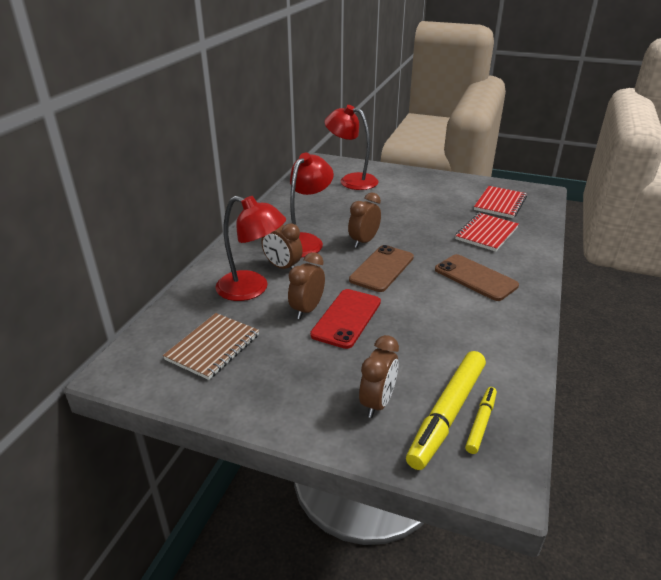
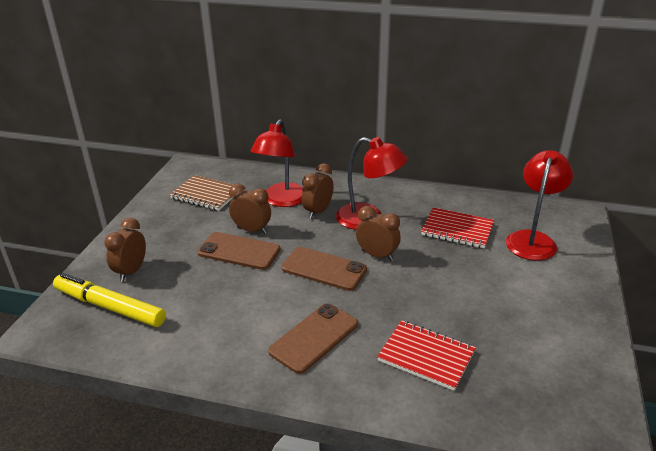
camera: 85 degrees right, 0 degrees up
(346, 318) = (239, 251): red phone -> brown phone
(377, 403) = (131, 271): brown clock -> brown clock turned 90 degrees clockwise
(481, 423) = (94, 325): yellow marker -> none
(500, 203) = (530, 380): red notebook -> red notebook (457, 230)

